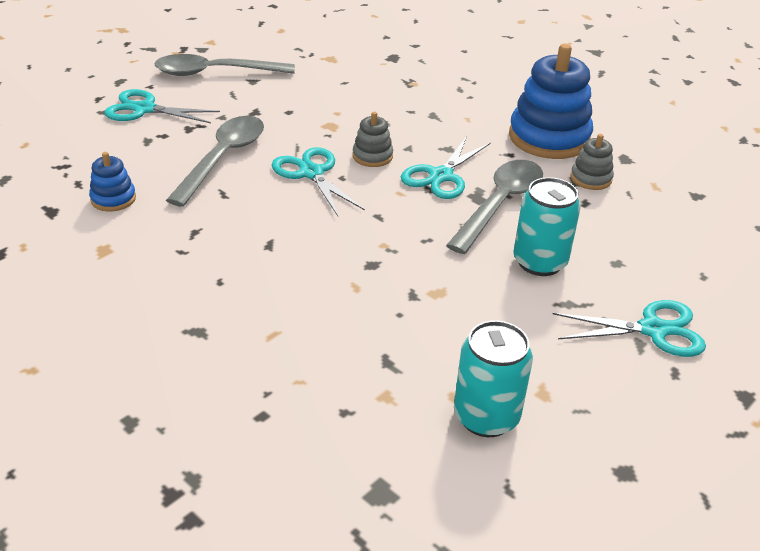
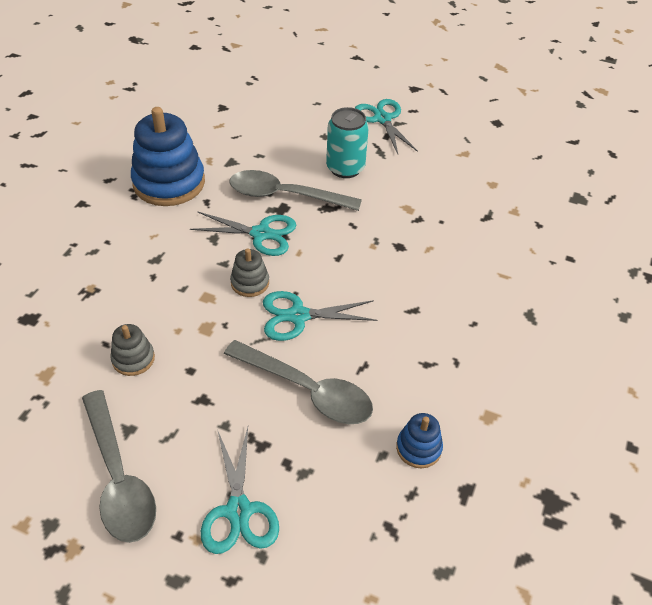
camera: 110 degrees left, 10 degrees up
(223, 159) = (307, 390): grey spoon -> grey spoon turned 150 degrees counterclockwise
(311, 173) = (298, 316): turquoise scissors -> turquoise scissors turned 45 degrees clockwise
(486, 417) = (498, 171): turquoise can -> none
(591, 178) = (224, 155): grey stacking toy -> grey stacking toy (133, 359)

